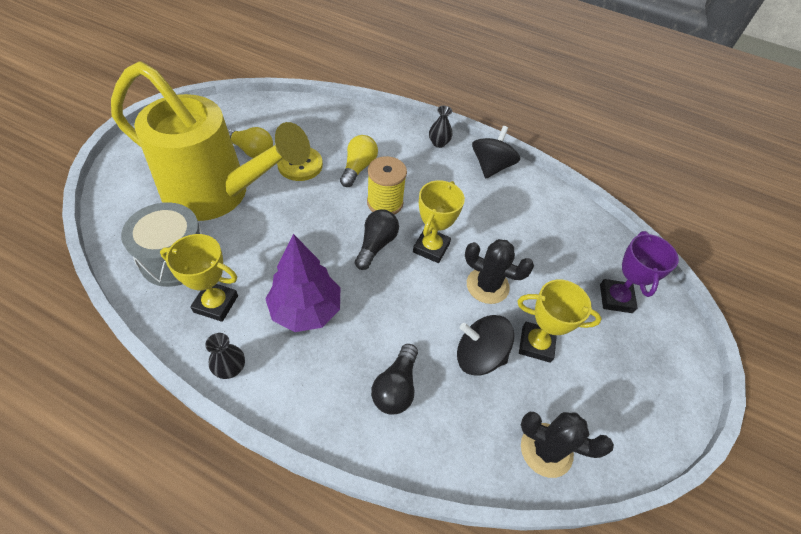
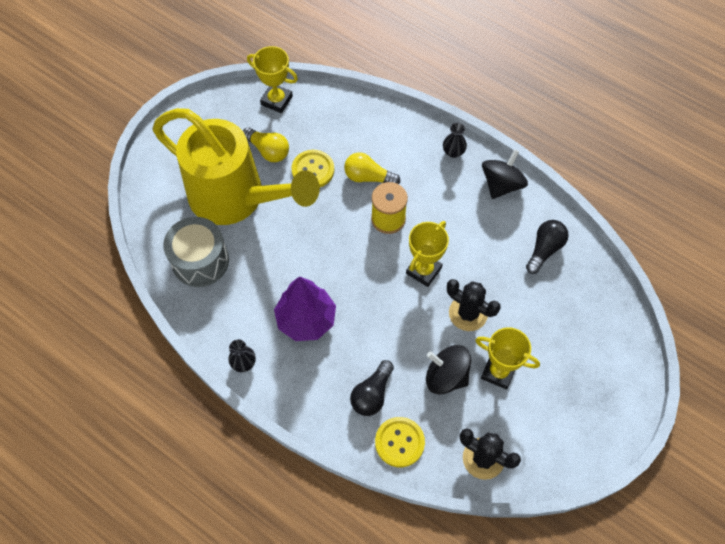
camera: 15 degrees right, 10 degrees up
(216, 304) = (233, 306): yellow trophy -> yellow trophy (276, 100)
(358, 168) = (368, 177): yellow light bulb -> yellow light bulb turned 105 degrees counterclockwise
(376, 245) = (374, 263): black light bulb -> black light bulb (544, 249)
(440, 444) = (399, 442): none -> yellow button
(615, 298) = (585, 338): purple trophy -> none

